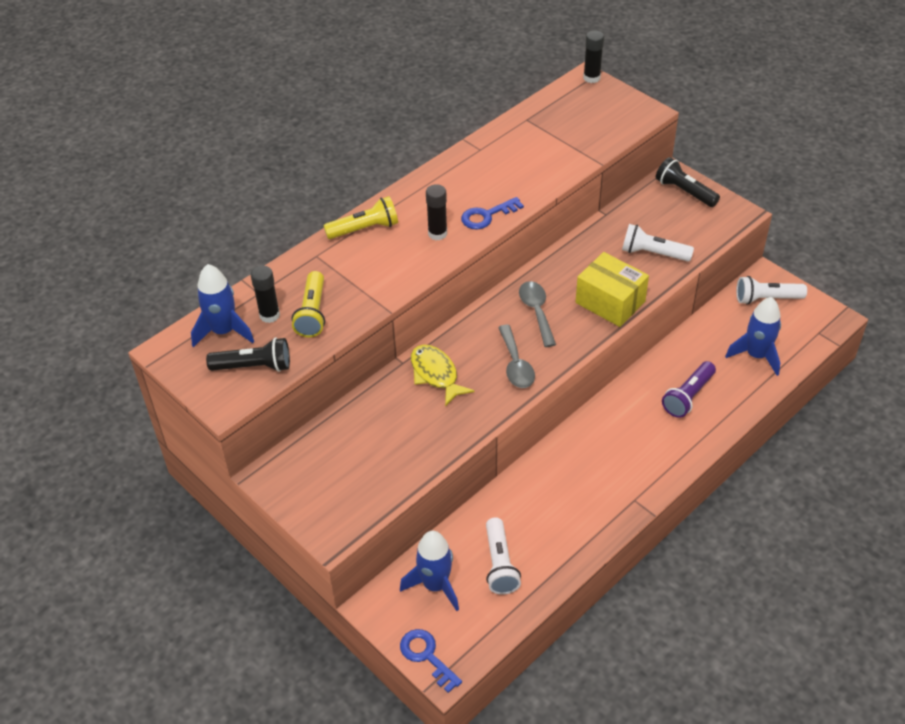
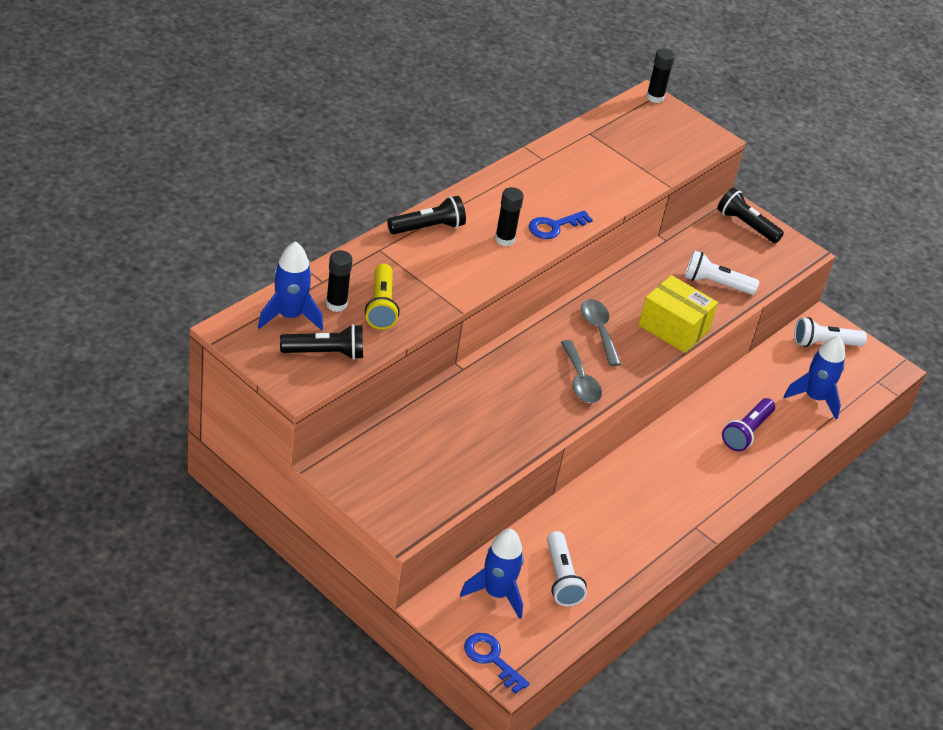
camera: 10 degrees left, 5 degrees down
(364, 229) = (428, 227): yellow flashlight -> black flashlight
(436, 374) = (498, 383): yellow fish -> none

